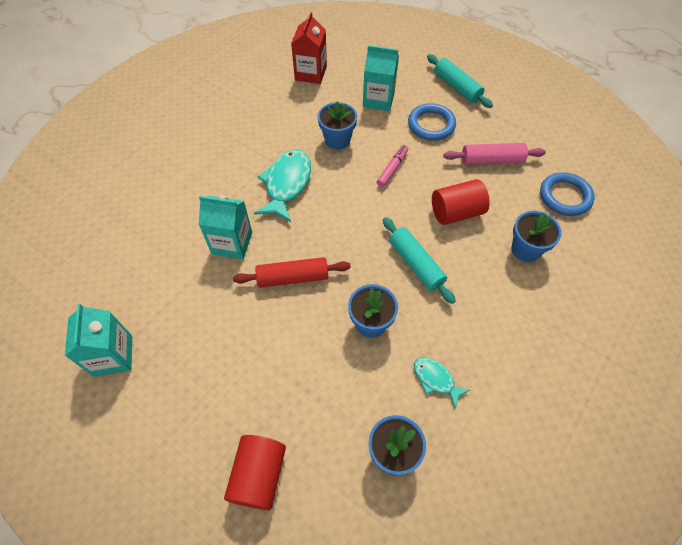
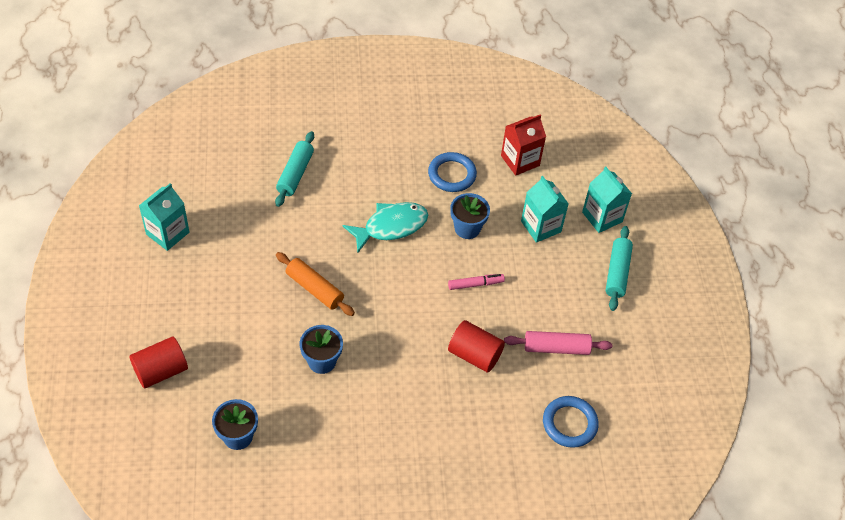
camera: 45 degrees right, 5 degrees down
(232, 243) = (308, 232): turquoise carton -> turquoise carton (602, 217)
(293, 278) = (314, 289): red rolling pin -> orange rolling pin
(416, 264) = (399, 357): turquoise rolling pin -> turquoise rolling pin (295, 174)
(431, 125) = (551, 281): blue ring -> blue ring (452, 174)
(435, 379) = (313, 429): turquoise fish -> none
(492, 160) = (556, 348): pink rolling pin -> pink rolling pin turned 45 degrees counterclockwise
(525, 249) = (484, 424): blue flower pot -> none

